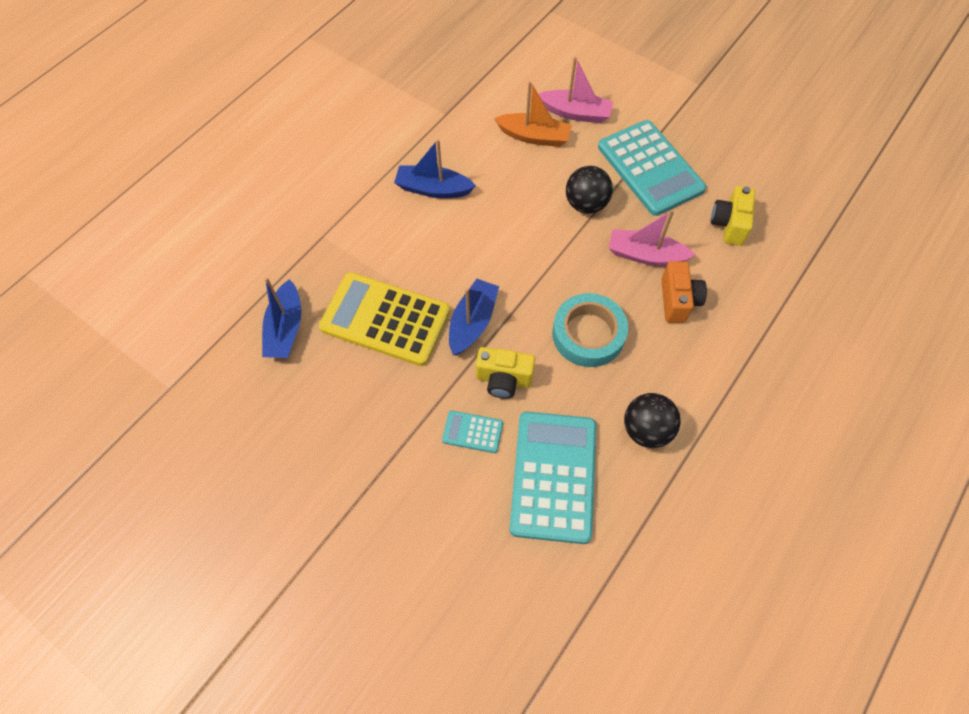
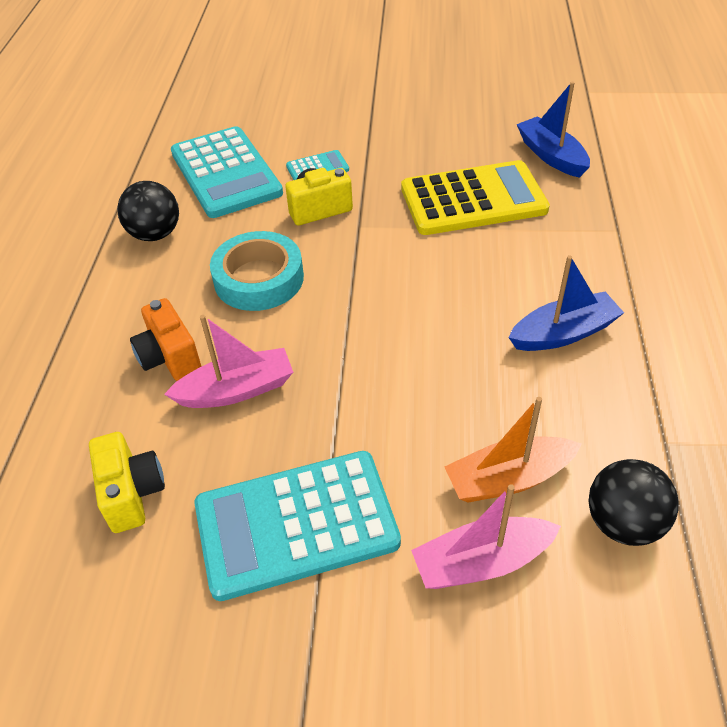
camera: 150 degrees right, 15 degrees down
(472, 322) = (387, 234): blue boat -> none
(586, 204) = (356, 415): black ball -> black ball (623, 523)
(650, 168) = (296, 524): turquoise calculator -> turquoise calculator turned 45 degrees counterclockwise

